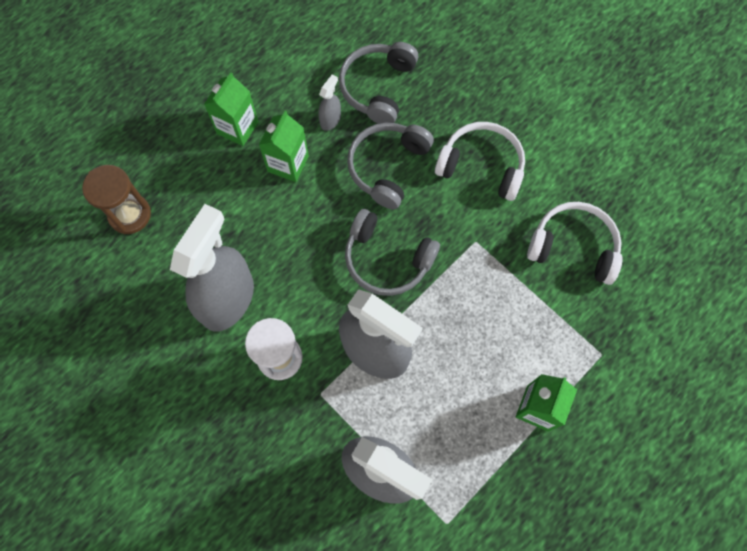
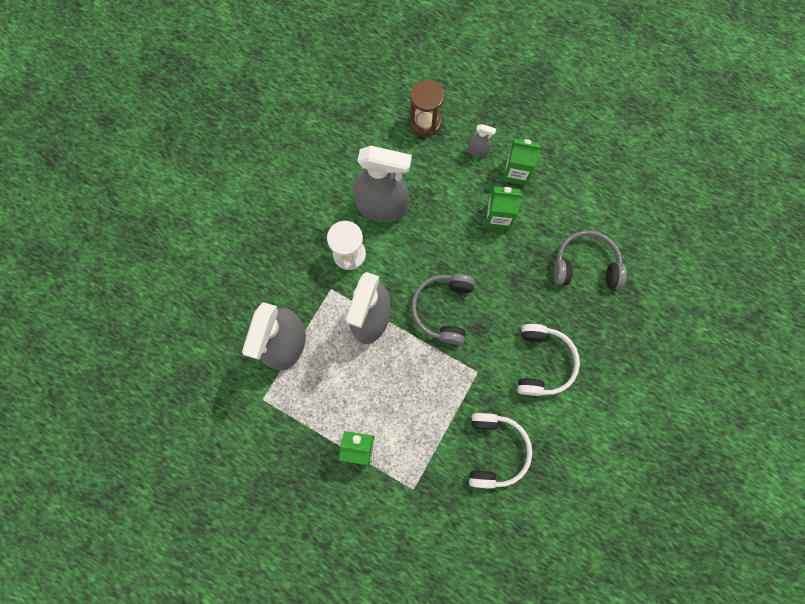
camera: 75 degrees right, 5 degrees up
(330, 120) = (545, 237): grey spray bottle -> grey spray bottle (478, 151)
(387, 167) = (518, 290): grey headphones -> none

